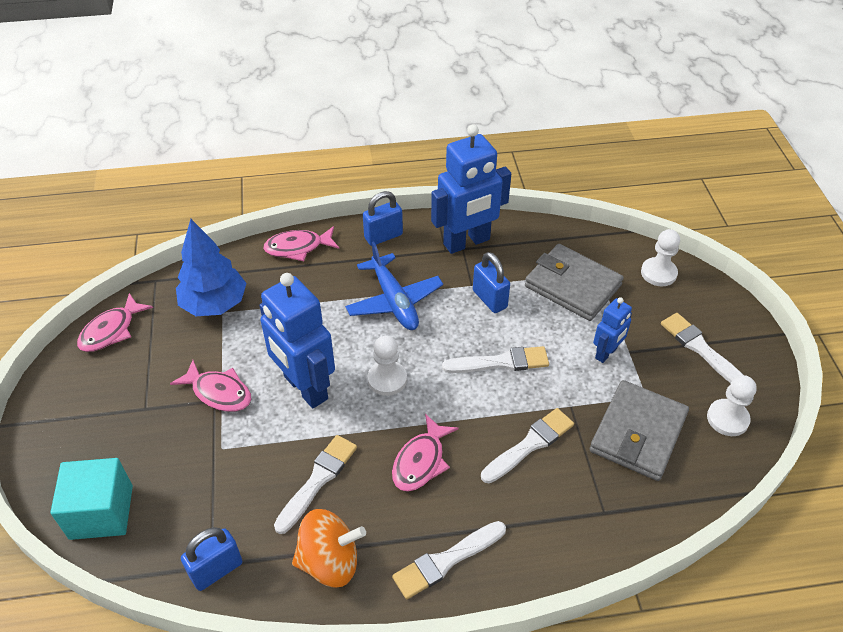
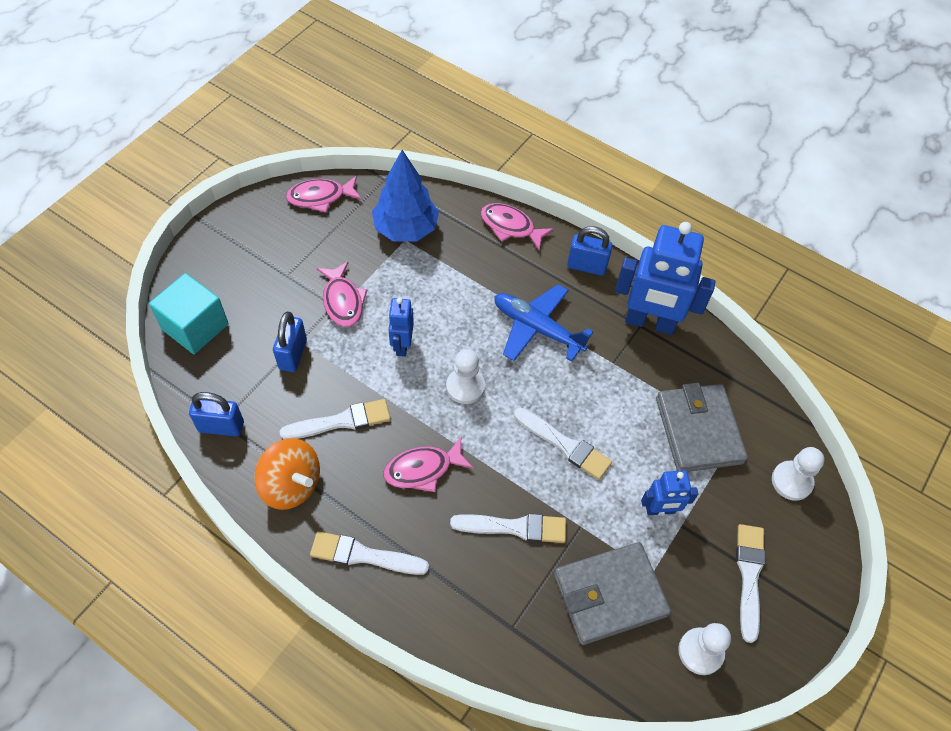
camera: 40 degrees right, 10 degrees up
(305, 388) = (402, 345): blue robot -> blue robot, size x0.52
(394, 301) = (537, 328): blue plane -> blue plane turned 105 degrees clockwise
(489, 299) = (614, 386): blue padlock -> blue padlock (293, 354)

